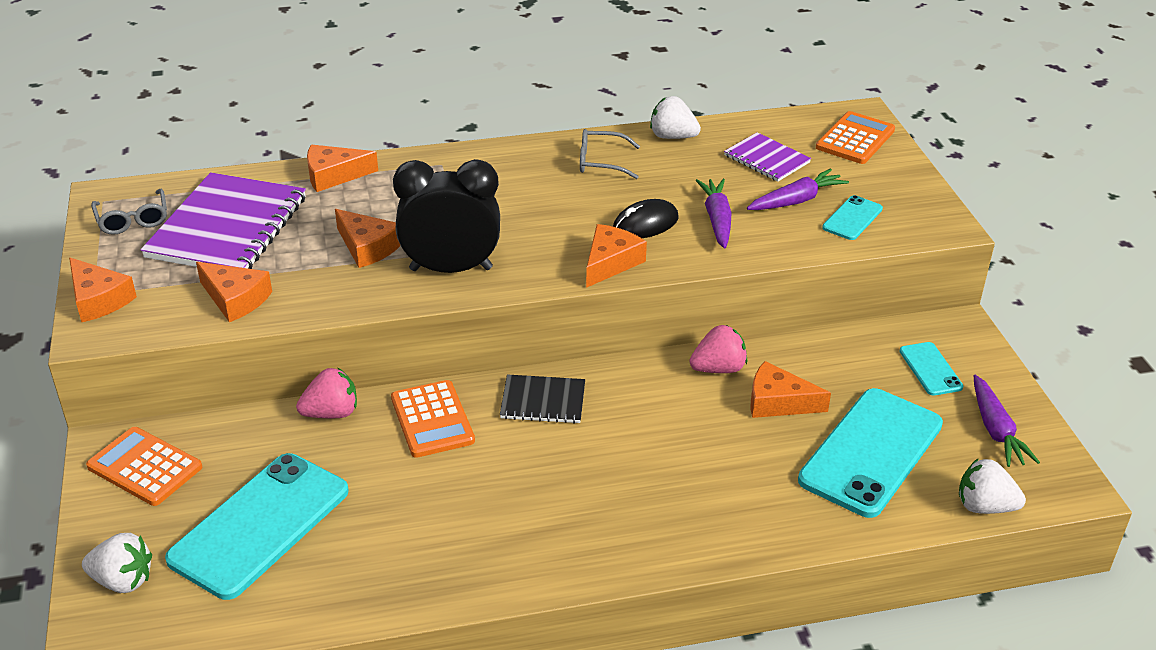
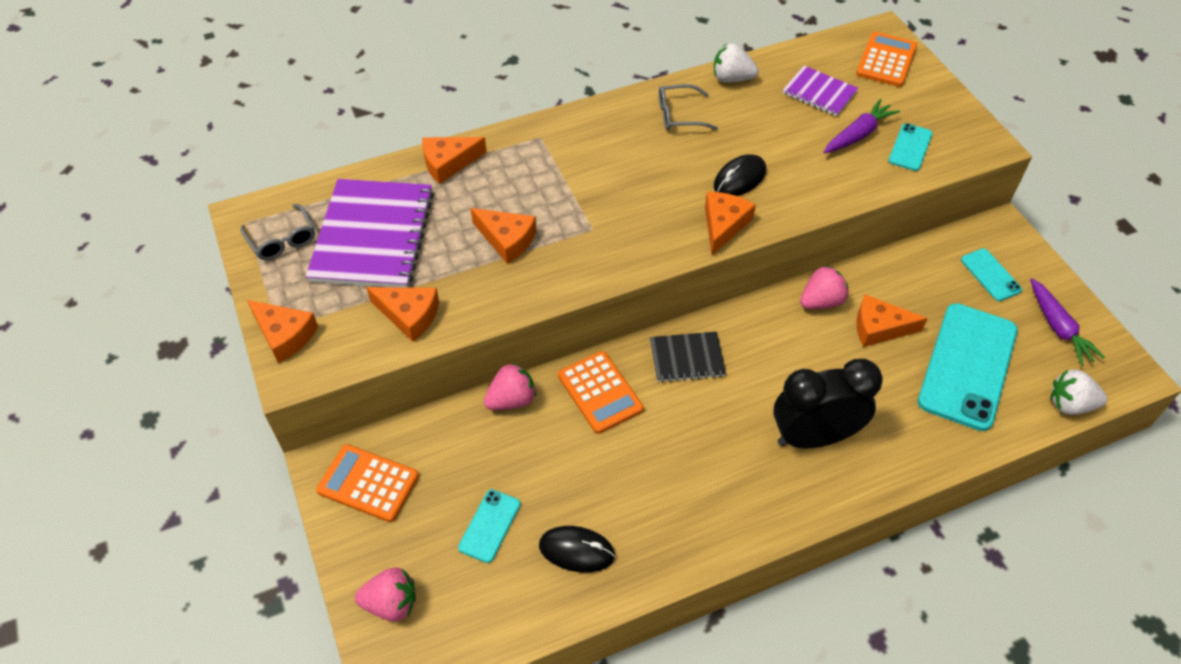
camera: 10 degrees left, 15 degrees up
(123, 580) = (391, 603): white strawberry -> pink strawberry
(260, 525) = (490, 526): turquoise phone -> turquoise phone, size x0.47
(347, 562) = (576, 550): none -> black mouse
(451, 269) = (588, 253): black clock -> black clock (814, 437)
(717, 220) = (798, 165): purple carrot -> none

